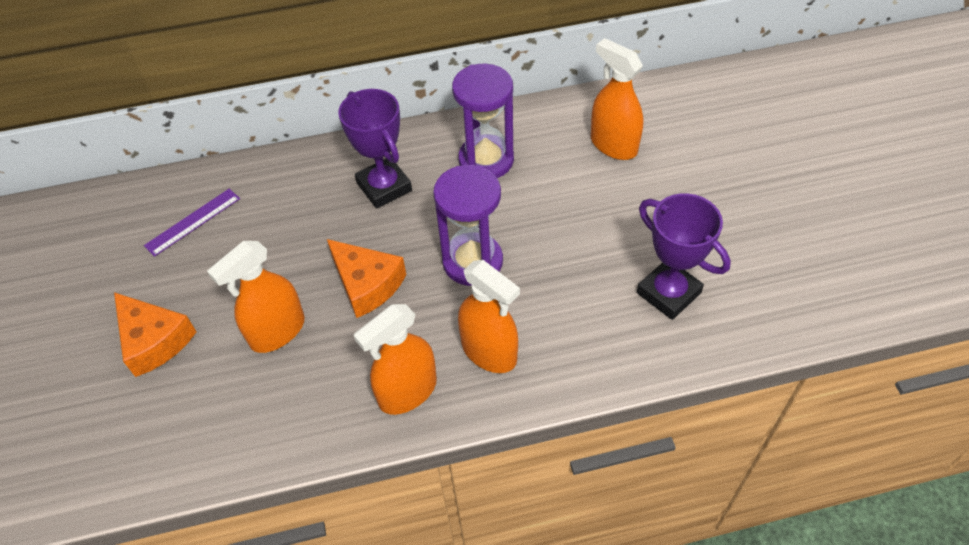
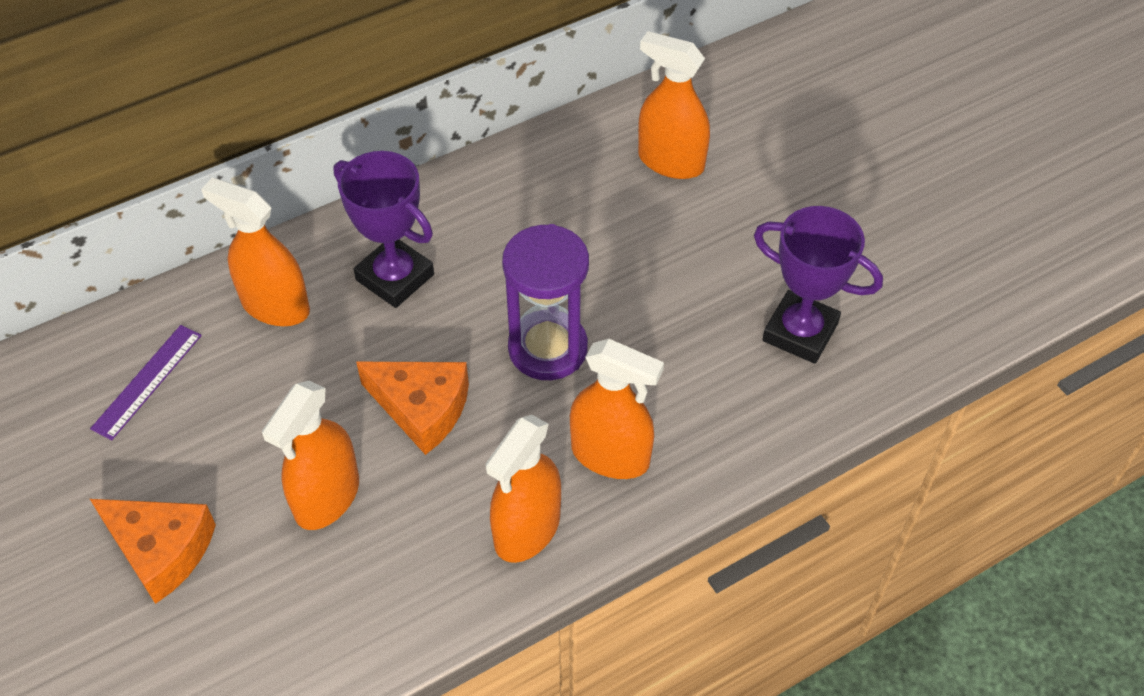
camera: 20 degrees left, 0 degrees up
(296, 189) = (275, 306): none -> orange spray bottle
(486, 160) = (516, 214): purple hourglass -> none

